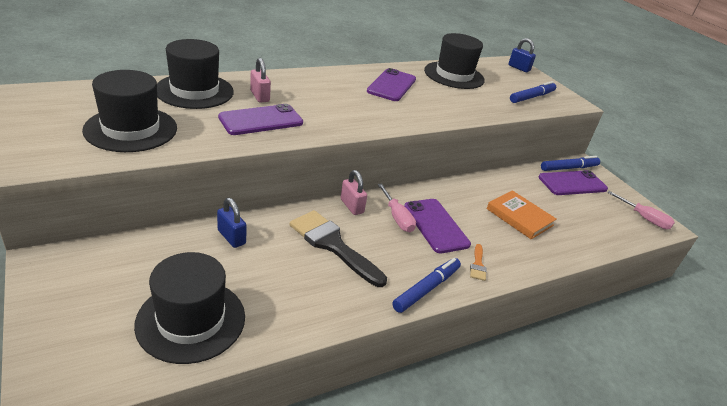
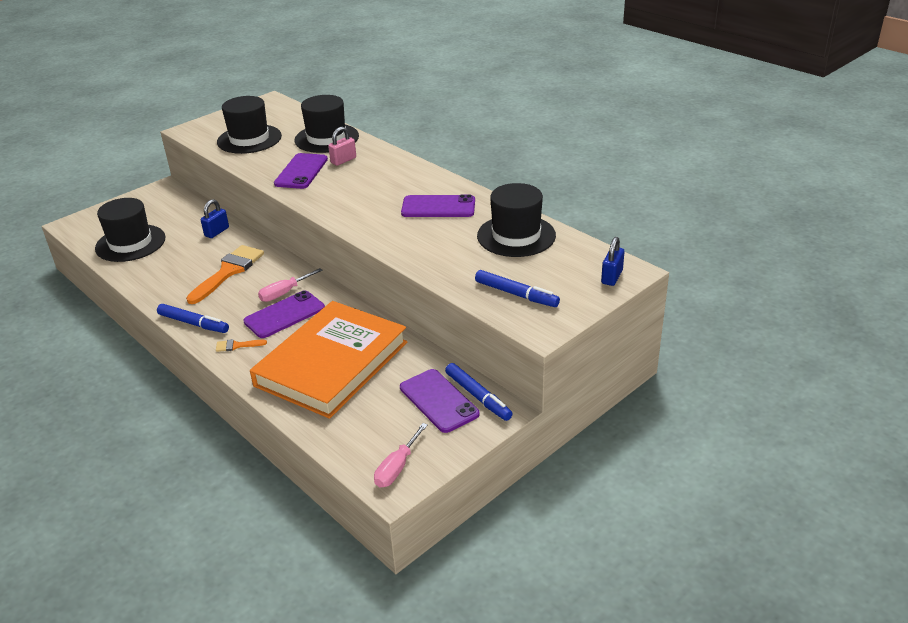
camera: 80 degrees right, 0 degrees up
(261, 120) = (301, 171): purple phone -> purple phone turned 60 degrees clockwise
(332, 245) = (228, 272): black brush -> orange brush
(352, 206) = (287, 268): pink padlock -> none
(519, 217) = (332, 364): orange book -> orange book, size x2.11

